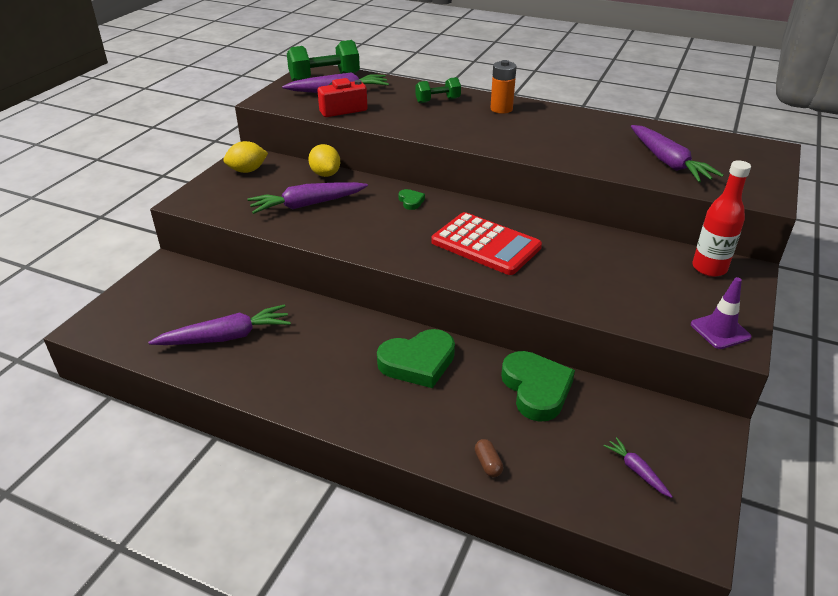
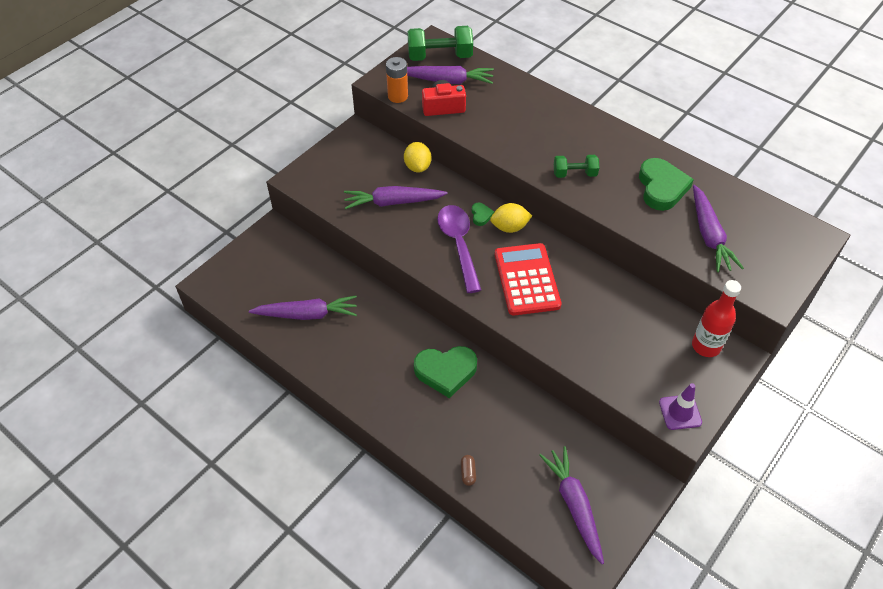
camera: 15 degrees right, 15 degrees up
(247, 170) = (353, 149): yellow lemon -> yellow lemon (509, 227)
(396, 227) = (459, 244): none -> purple spoon
(438, 101) = (533, 109): green dumbbell -> green dumbbell (574, 174)
(485, 245) = (527, 279): red calculator -> red calculator turned 150 degrees counterclockwise
(501, 109) = (588, 132): orange battery -> orange battery (398, 96)
(536, 389) = (528, 417): green heart -> green heart (661, 187)
(636, 471) = (574, 505): purple carrot -> purple carrot, size x2.02

